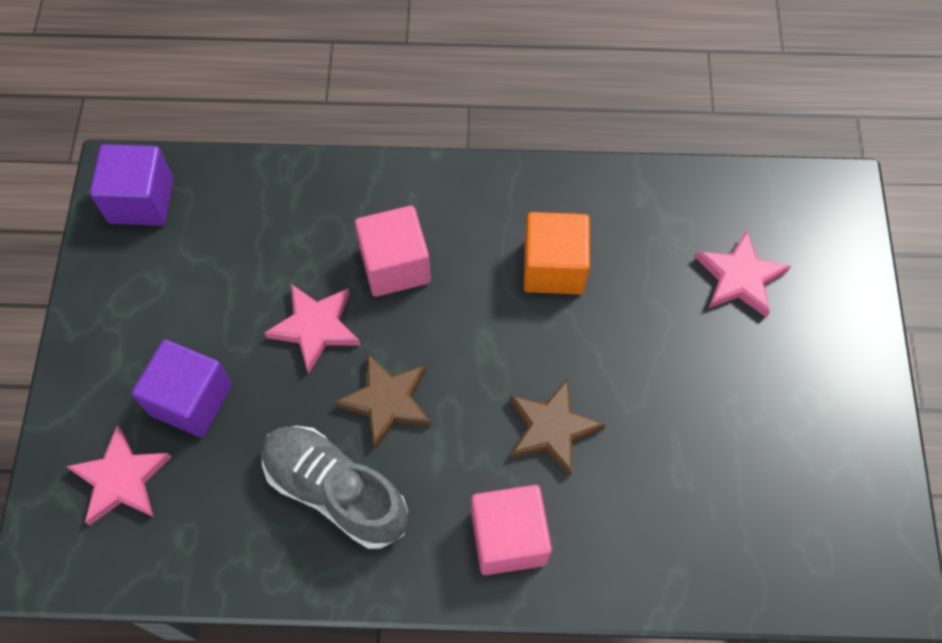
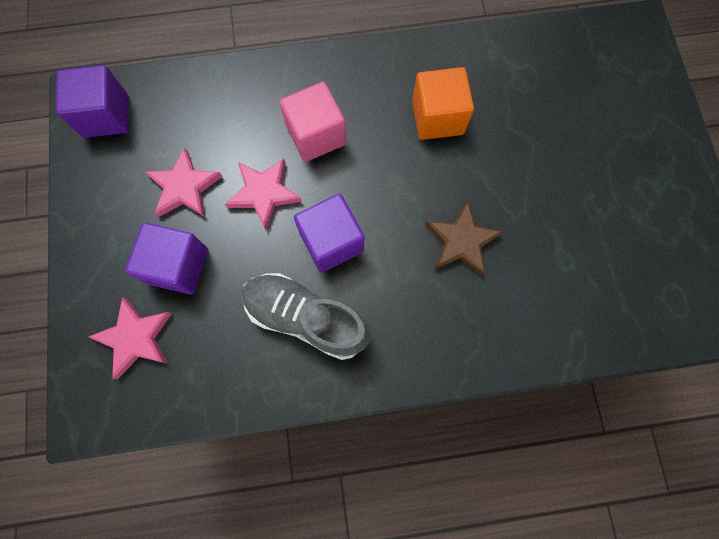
camera: 10 degrees left, 10 degrees up
(387, 401) = (331, 242): brown star -> purple cube
(508, 538) = (445, 330): pink cube -> none
(740, 278) = (578, 103): pink star -> pink star (184, 187)

